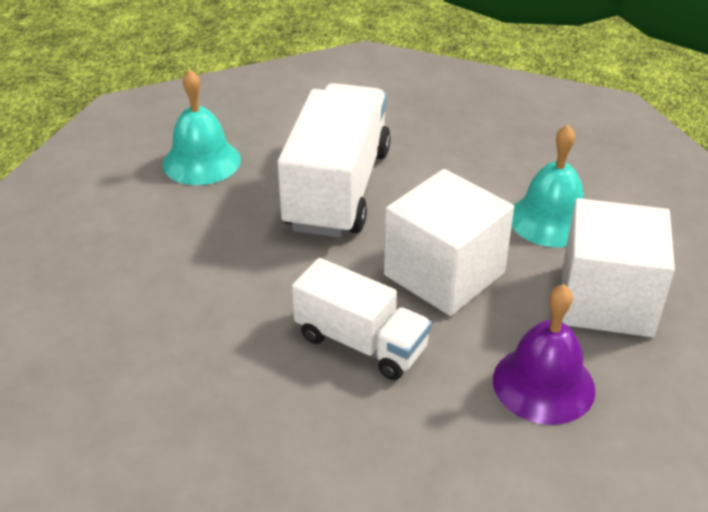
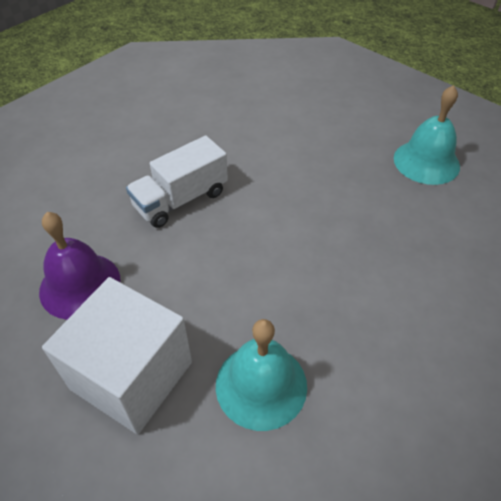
camera: 110 degrees right, 10 degrees up
(337, 189) = (365, 233): white truck -> none
(444, 274) = (225, 268): white cube -> none

